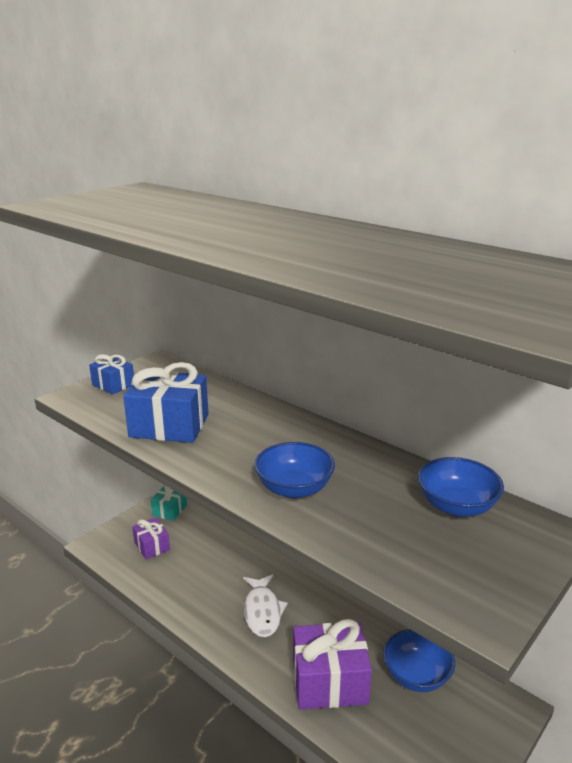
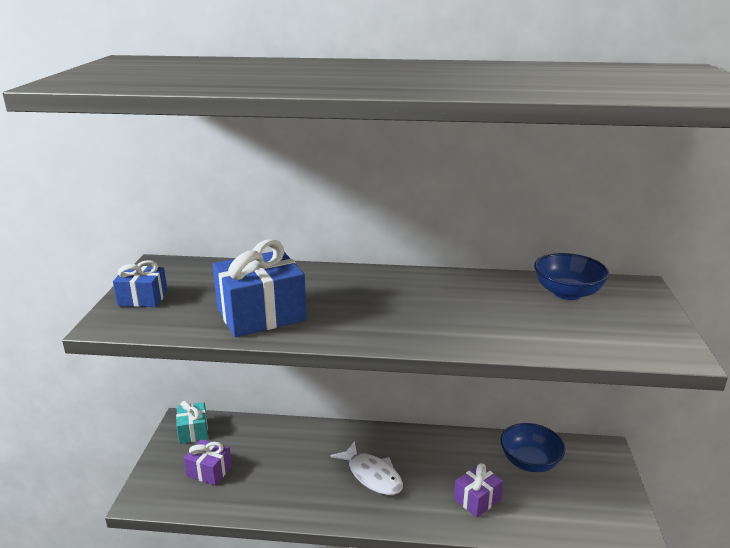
camera: 35 degrees left, 0 degrees up
(294, 489) = (444, 323): blue bowl -> none
(329, 681) = (477, 499): purple gift -> purple gift, size x0.56

